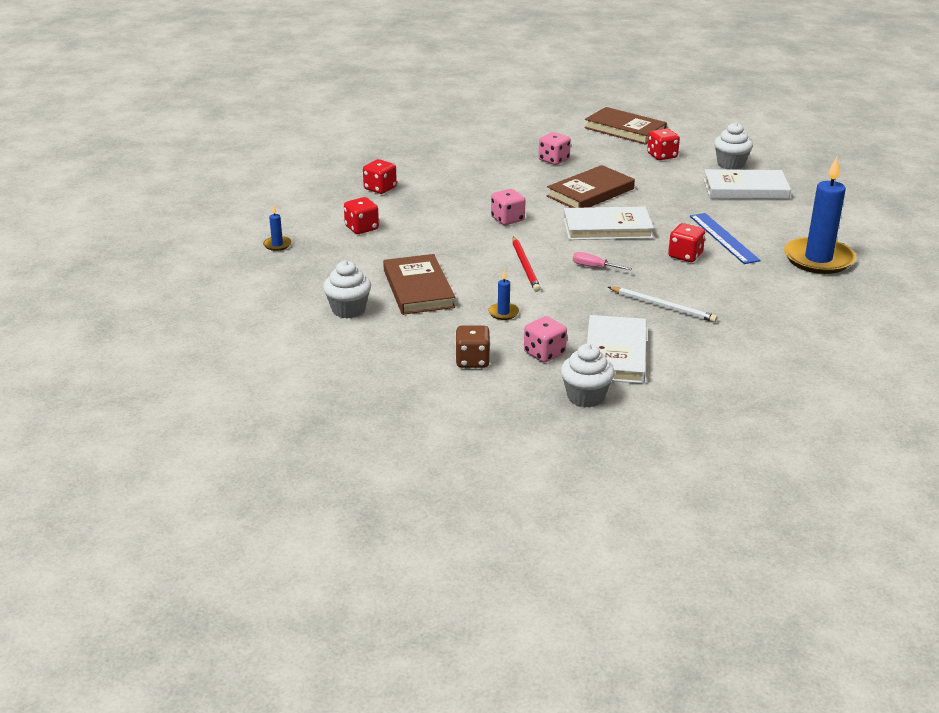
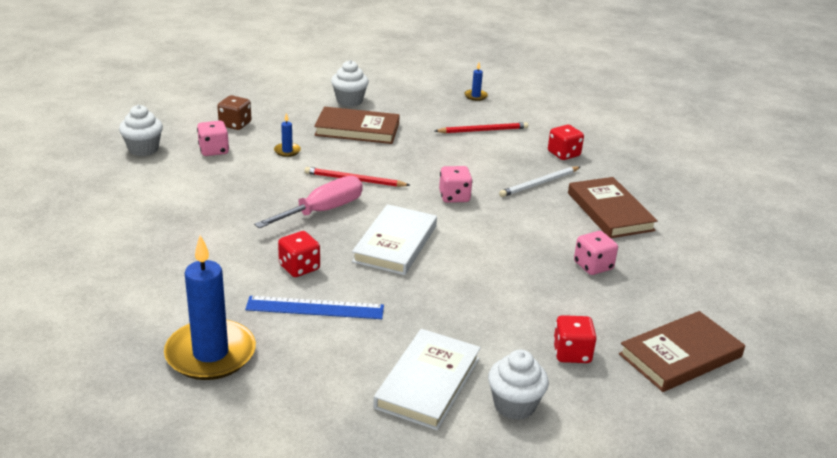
camera: 110 degrees right, 0 degrees up
(362, 228) = (483, 130): red dice -> red pencil
(590, 192) = (488, 261): brown book -> brown book (610, 211)
(594, 267) = (322, 211): pink screwdriver -> pink screwdriver, size x2.02
(615, 354) = (180, 176): white book -> none
(663, 306) = (222, 221): white pencil -> white pencil (539, 184)

